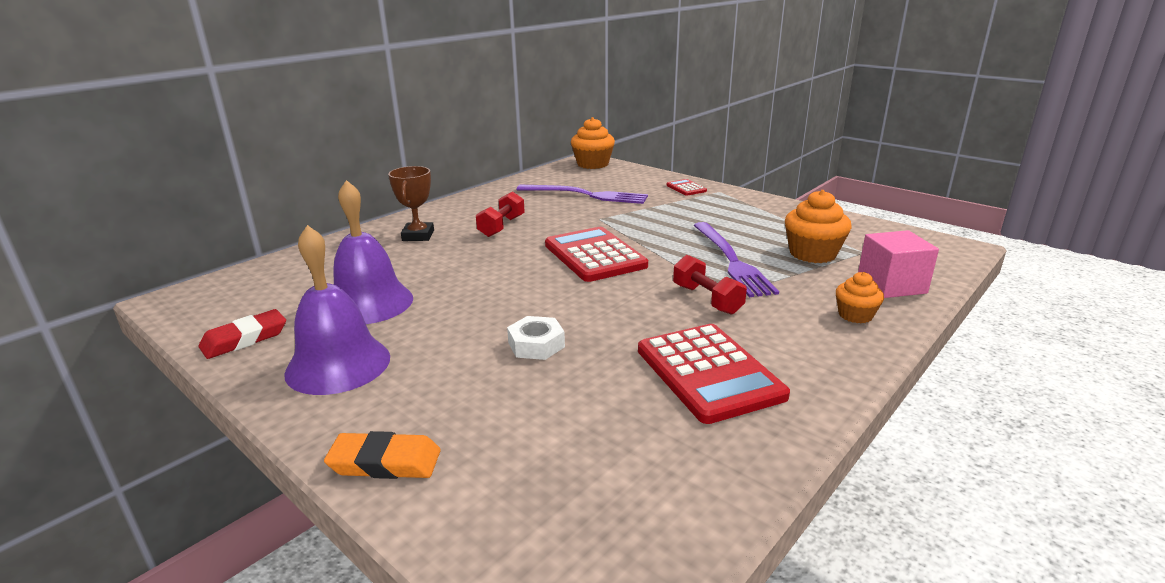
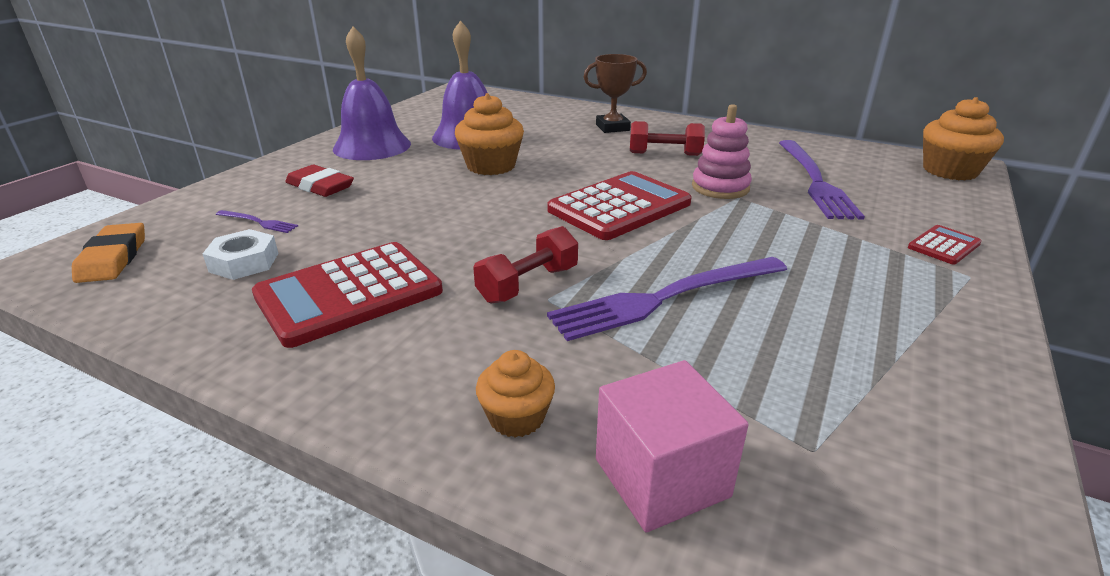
camera: 75 degrees right, 5 degrees up
(245, 339) = (407, 117): red eraser -> red eraser (320, 186)
(385, 462) = (247, 181): orange eraser -> orange eraser (113, 258)
(533, 438) = (258, 222): none -> purple fork
(536, 344) = (405, 204): white nut -> white nut (244, 262)
(580, 220) = (720, 187): none -> pink stacking toy
(812, 254) = (751, 379): orange cupcake -> orange cupcake (491, 166)

